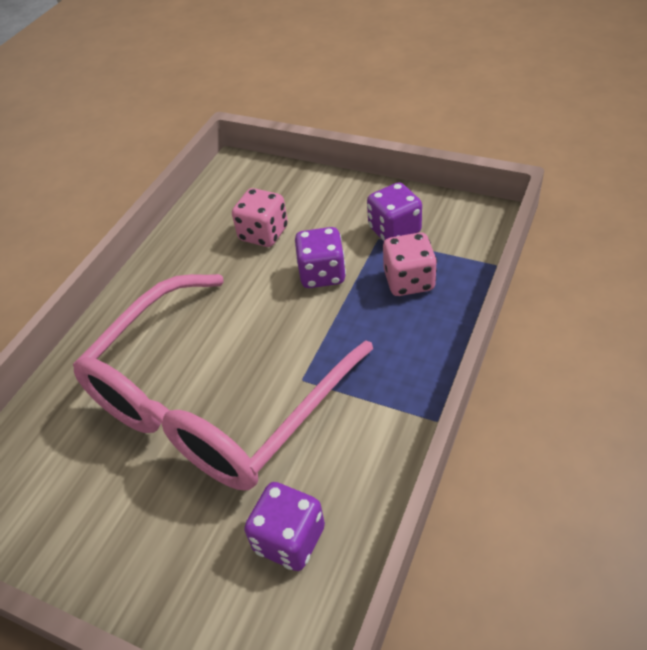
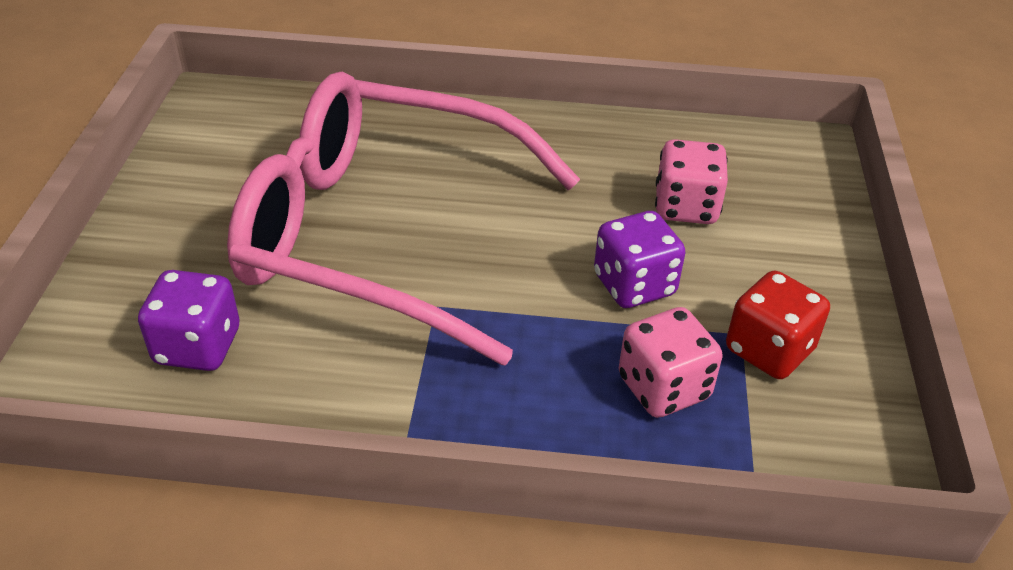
camera: 65 degrees right, 5 degrees down
(394, 230) = (769, 350): purple dice -> red dice

